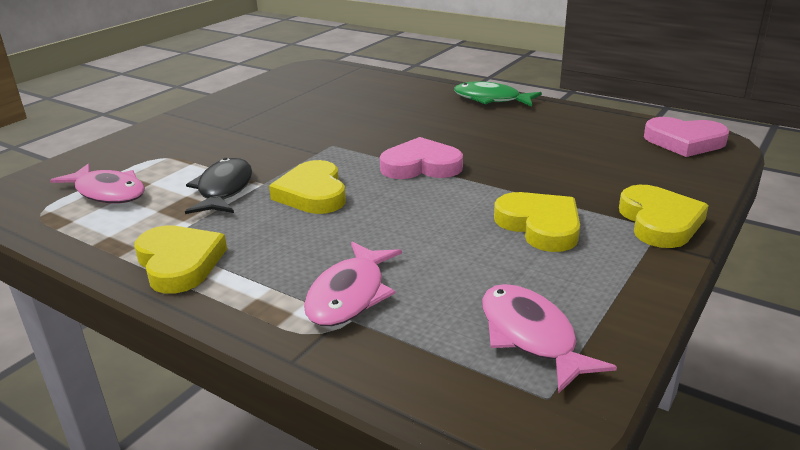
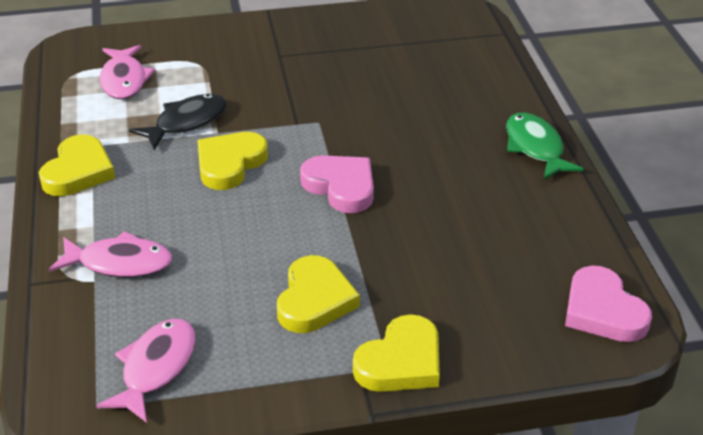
camera: 45 degrees right, 10 degrees up
(350, 295) = (119, 263): pink fish -> pink fish turned 150 degrees counterclockwise

